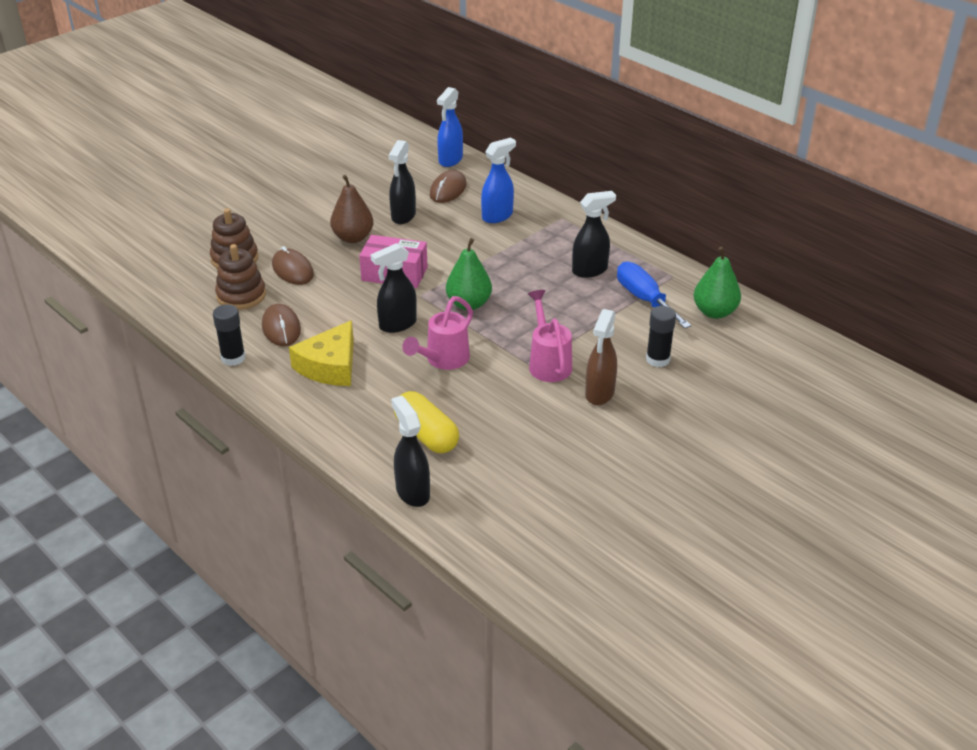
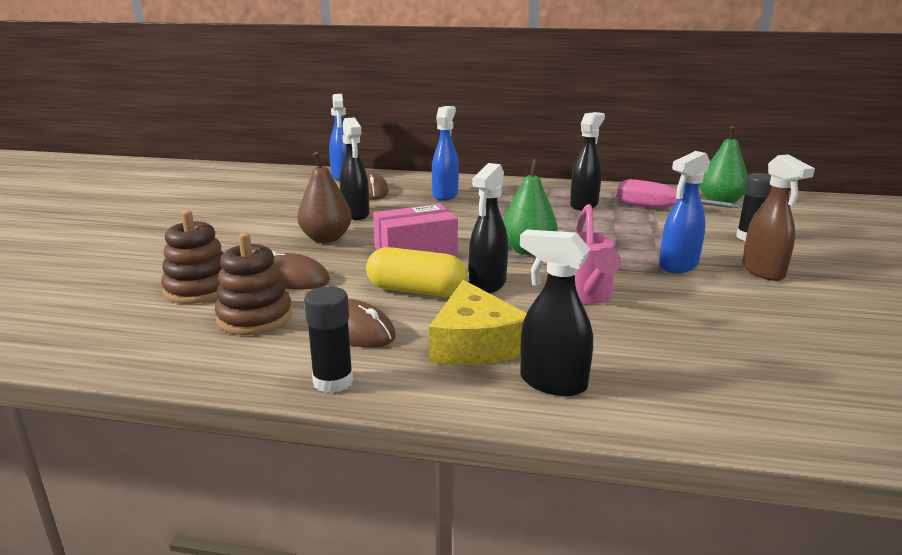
camera: 35 degrees left, 15 degrees down
(412, 492) = (804, 429): black spray bottle -> black spray bottle (552, 383)
(426, 435) = (698, 364): yellow capsule -> yellow capsule (416, 291)
(548, 362) = (678, 266): pink watering can -> blue spray bottle
(644, 299) = (659, 209): blue screwdriver -> pink screwdriver

